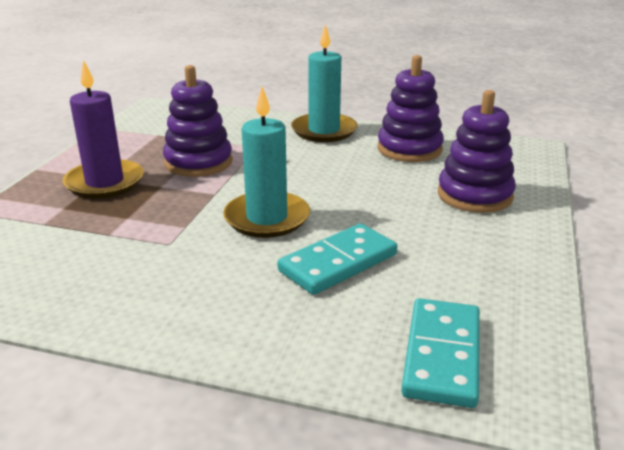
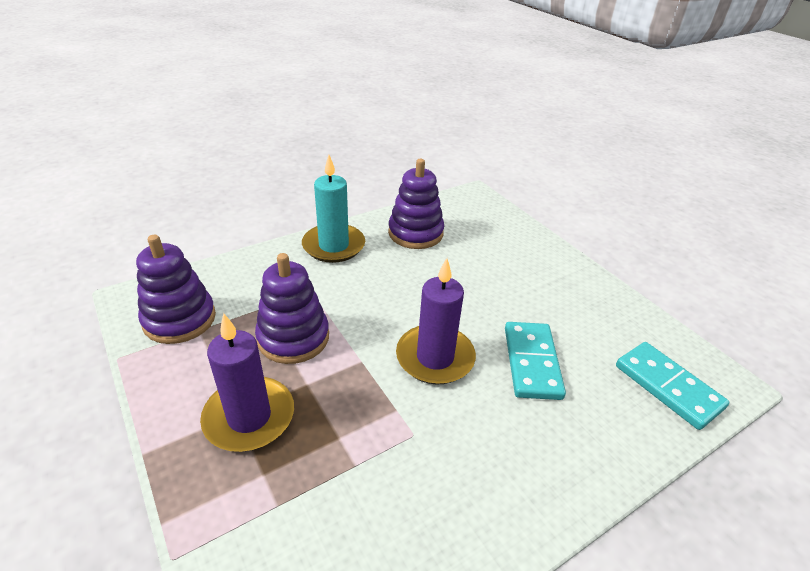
camera: 50 degrees left, 10 degrees up
(267, 218) = (435, 357): turquoise candle -> purple candle
(474, 195) = (507, 253): purple stacking toy -> purple stacking toy (179, 319)

